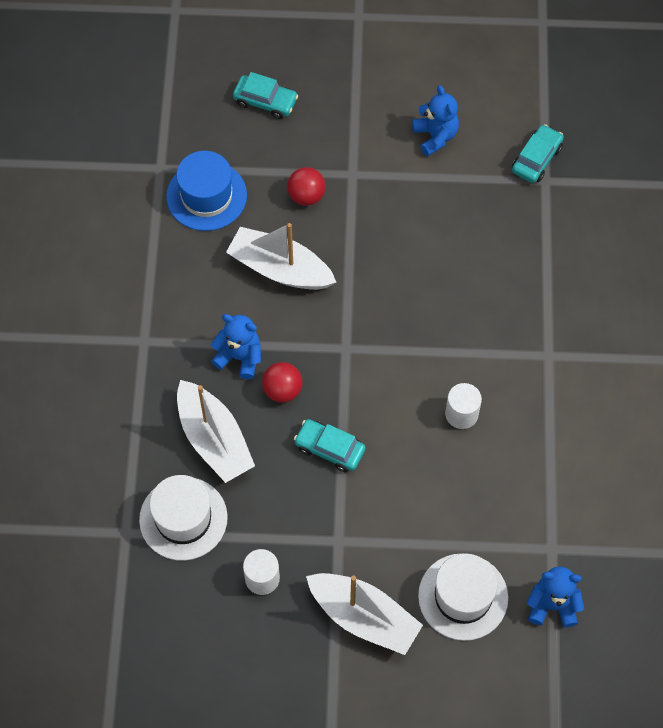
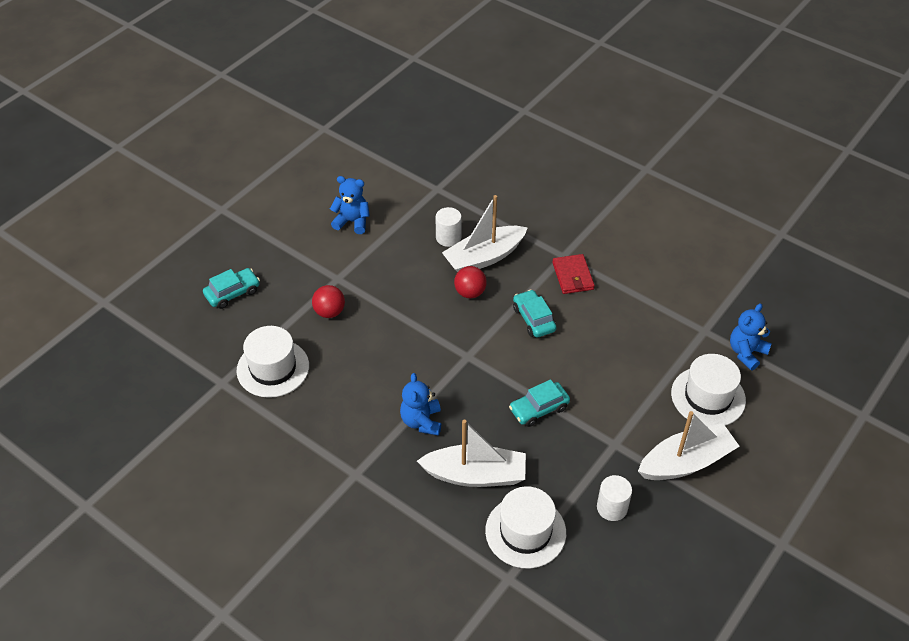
camera: 55 degrees left, 15 degrees down
(206, 196) = (273, 368): blue hat -> white hat
(239, 357) = (421, 421): blue teddy bear -> blue teddy bear turned 60 degrees counterclockwise
(280, 269) = (372, 358): white boat -> white boat (484, 257)
(282, 390) = (470, 410): red ball -> red ball (470, 292)
(461, 414) = (570, 322): white cylinder -> white cylinder (448, 237)
(526, 380) = (573, 276): none -> red wallet
(536, 159) = (418, 184): turquoise car -> turquoise car (534, 319)

